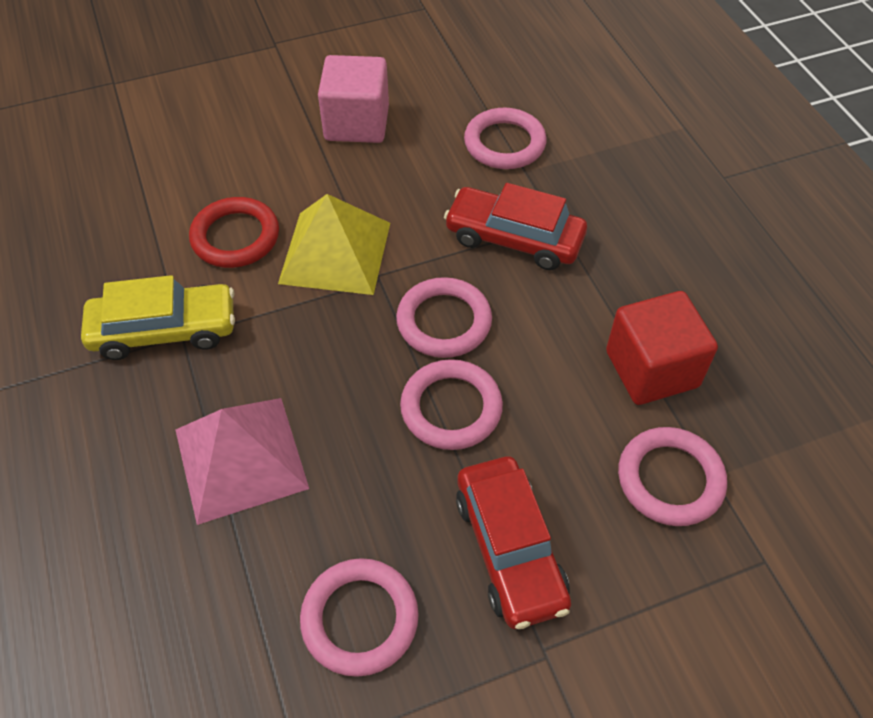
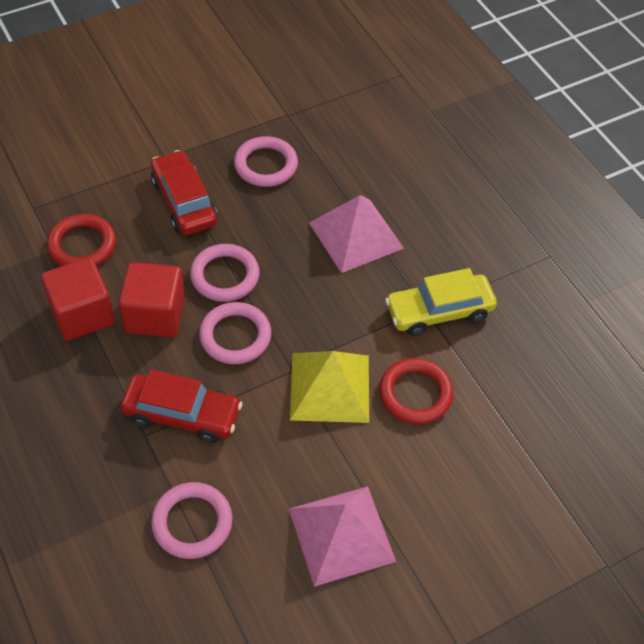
camera: 170 degrees right, 0 degrees up
(357, 123) = (341, 534): pink cube -> pink pyramid
(551, 359) = (155, 315): none -> red cube
(670, 479) = (82, 245): pink ring -> red ring

